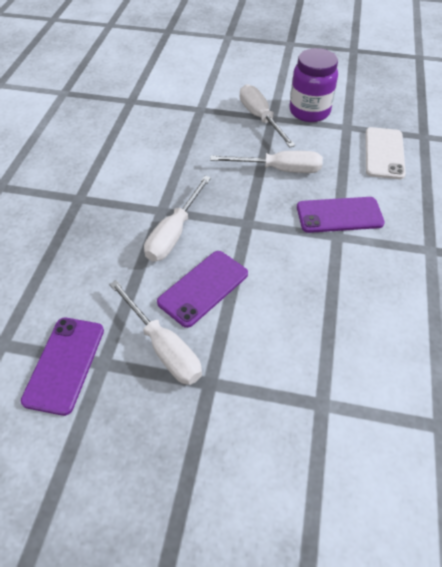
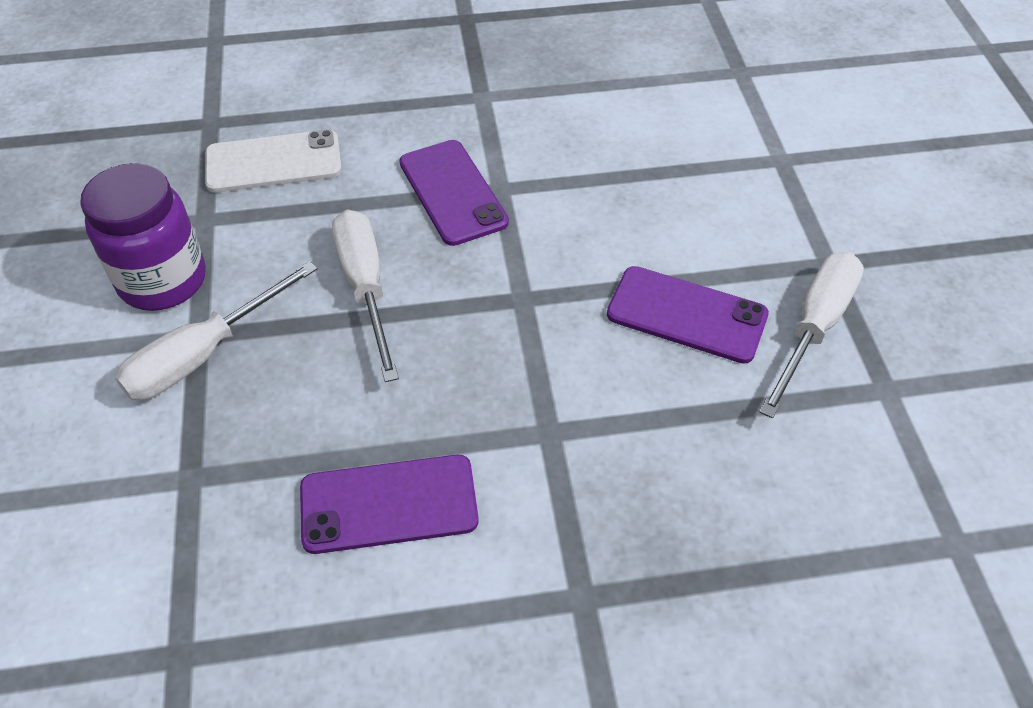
camera: 110 degrees left, 0 degrees up
(65, 364) = (922, 435): purple phone -> purple phone (388, 504)
(174, 233) = (596, 391): white screwdriver -> none

